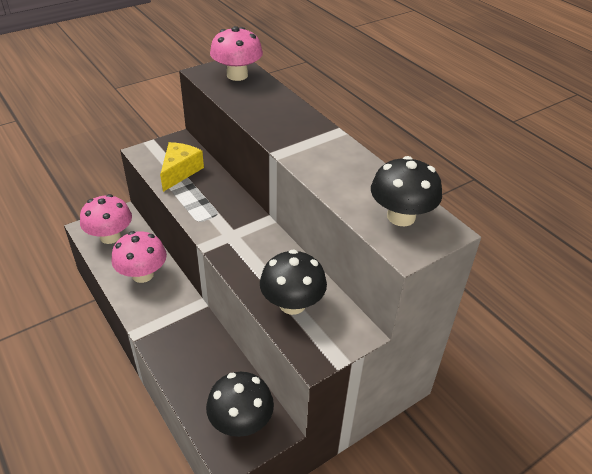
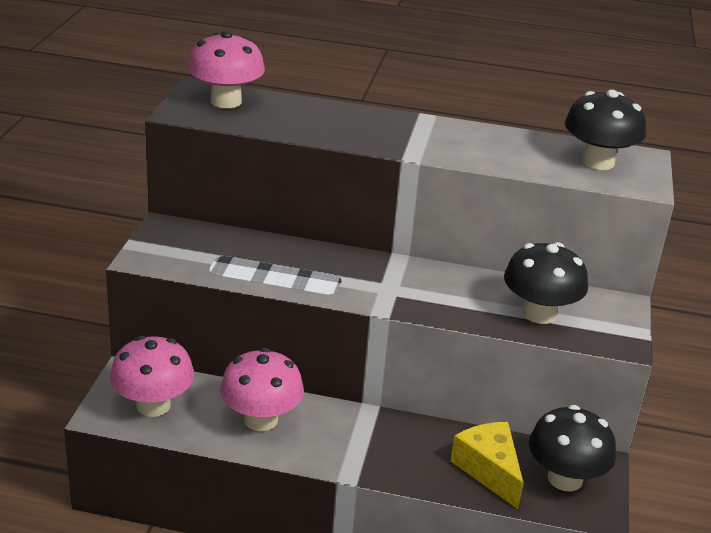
camera: 45 degrees left, 10 degrees down
(180, 171) = (227, 257): yellow cheese -> yellow cheese (489, 470)

